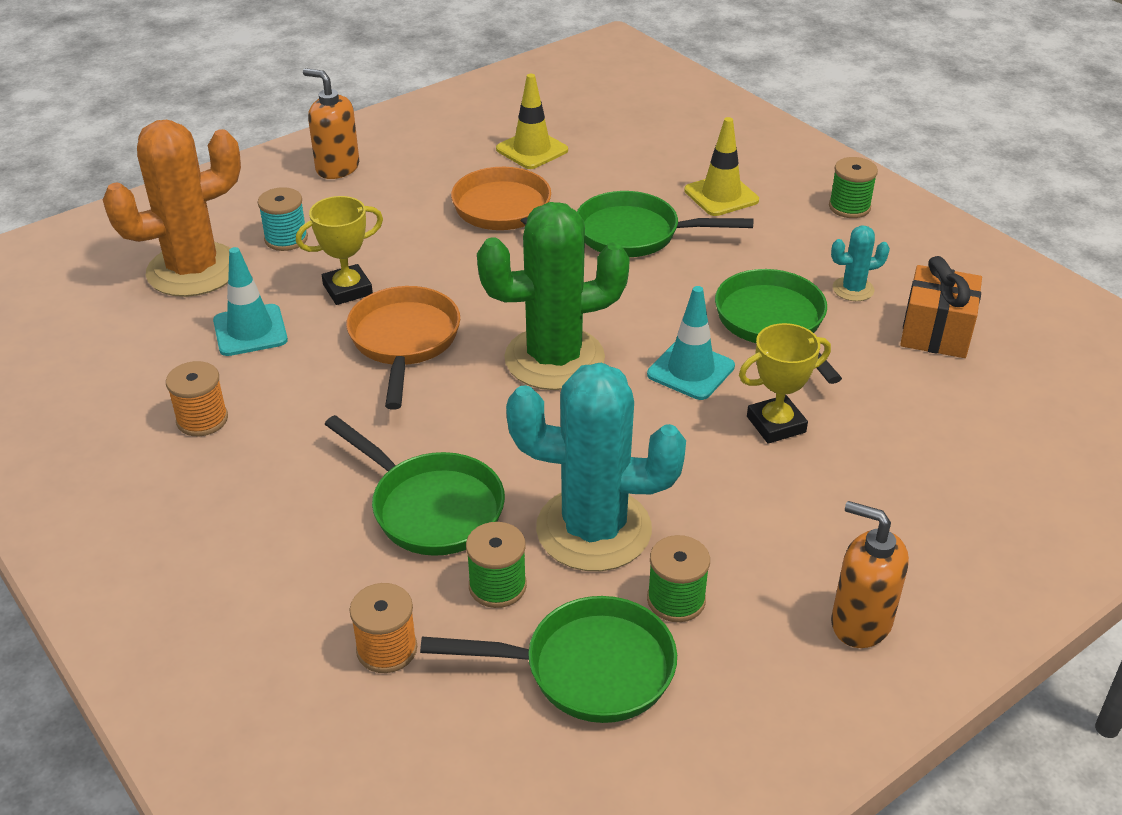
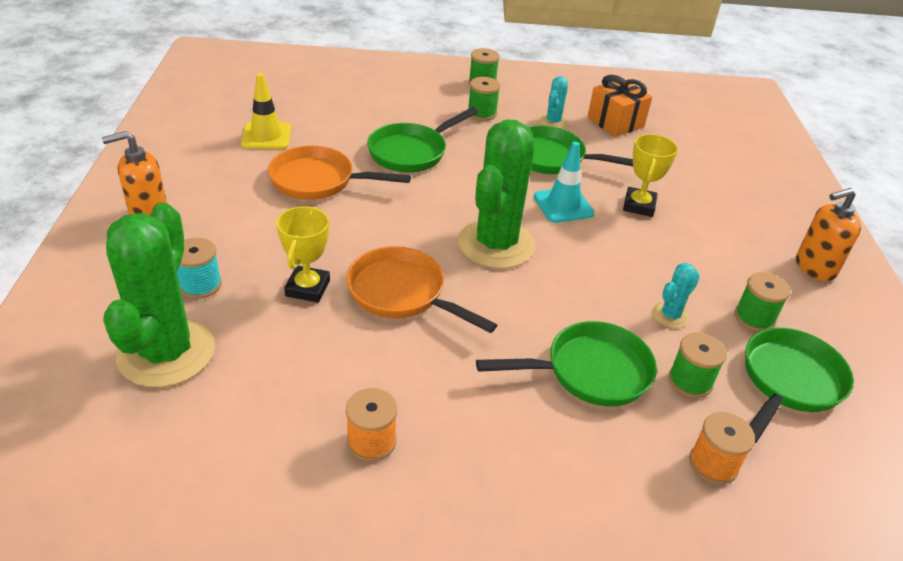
camera: 55 degrees left, 0 degrees up
(193, 270) = (166, 353): orange cactus -> green cactus
(250, 330) = (291, 360): turquoise traffic cone -> none
(593, 529) = (670, 315): turquoise cactus -> turquoise cactus, size x0.44
(721, 195) = (416, 108): yellow traffic cone -> none
(784, 237) = (482, 113): none -> green spool

